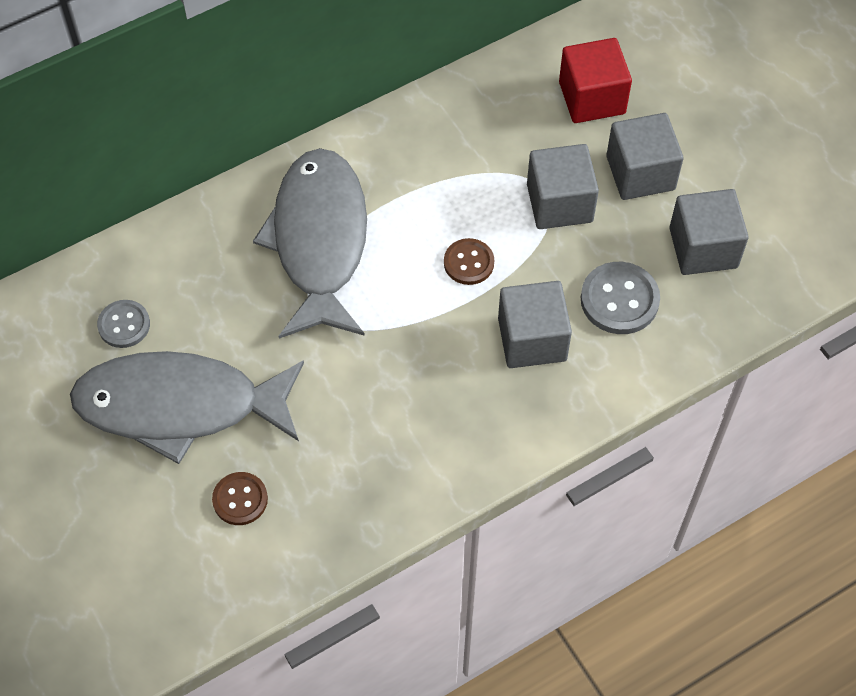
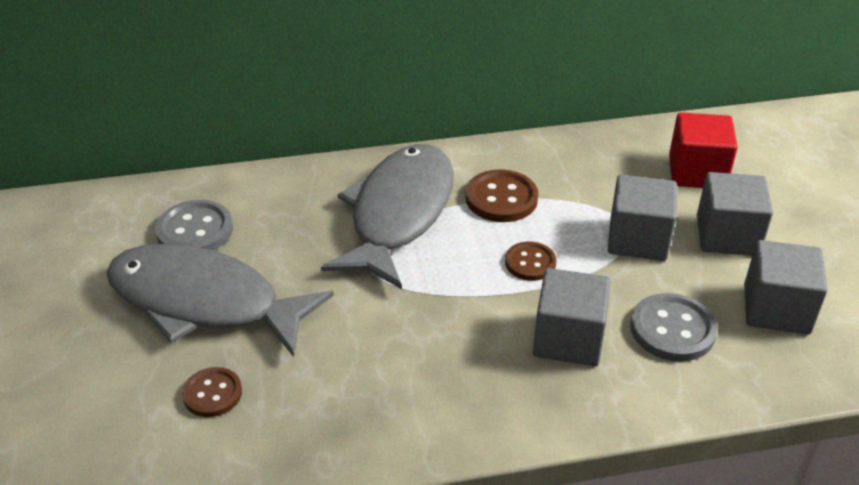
camera: 20 degrees right, 20 degrees down
(124, 325) = (195, 230): grey button -> grey button, size x1.53
(412, 190) = (501, 198): none -> brown button

